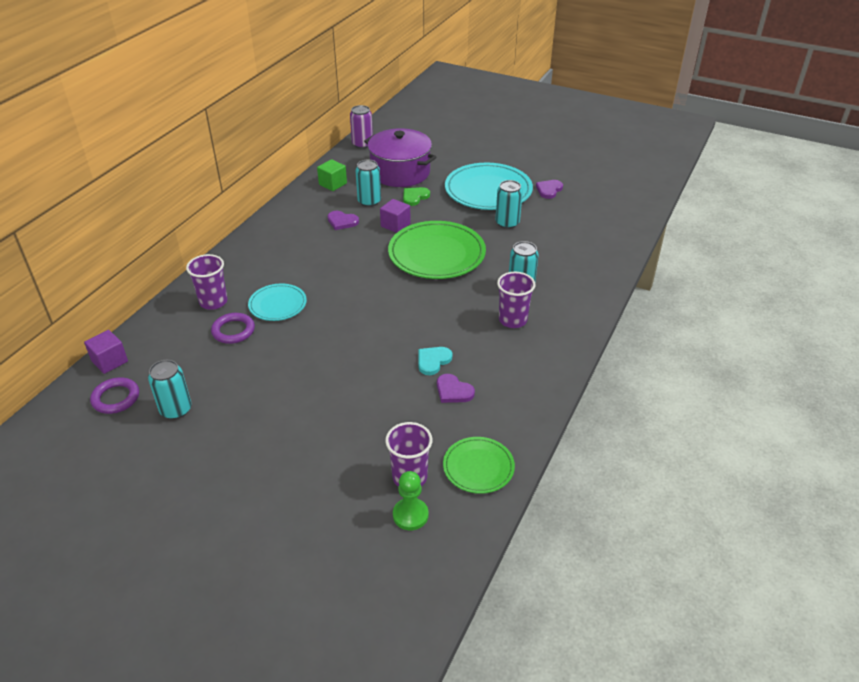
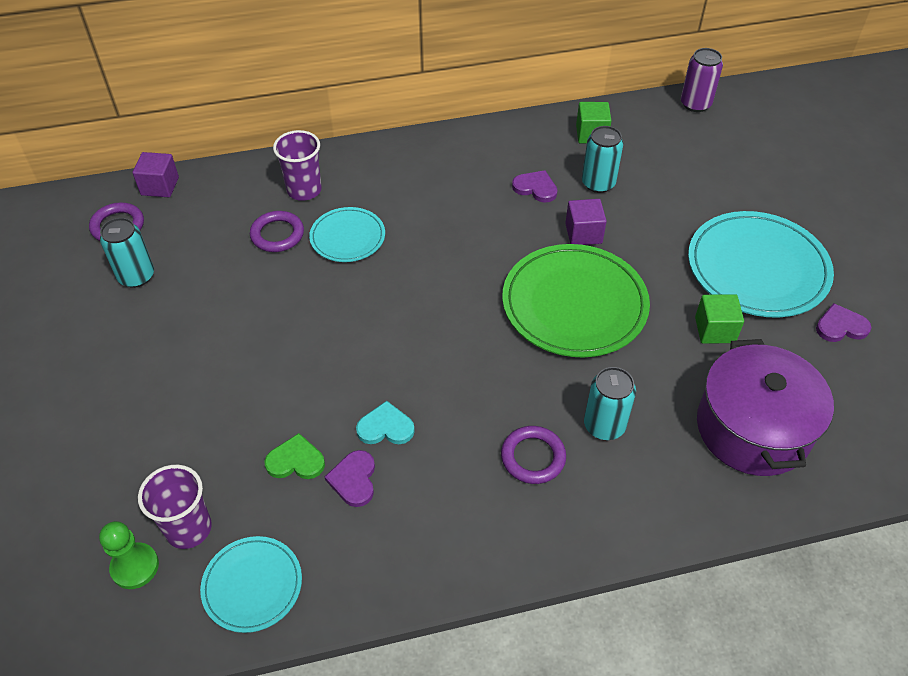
camera: 50 degrees right, 10 degrees up
(342, 221) = (535, 188): purple heart -> purple heart turned 135 degrees clockwise
(400, 172) = (686, 170): purple pot -> purple pot (752, 428)
(415, 197) = (655, 214): green heart -> green heart (296, 461)
(478, 467) = (252, 585): green plate -> turquoise plate
(507, 223) = (715, 330): turquoise can -> green cube
(512, 320) = (533, 457): purple cup -> purple ring

